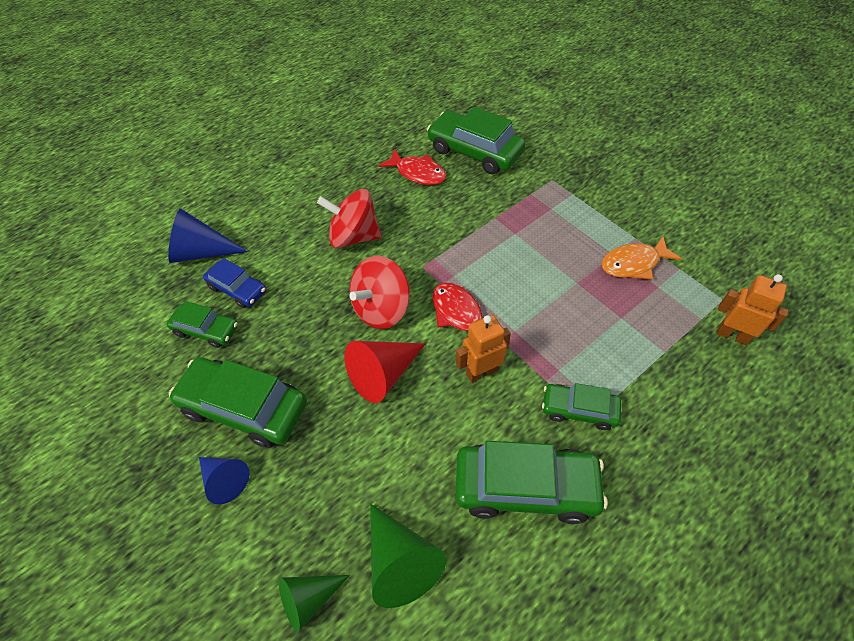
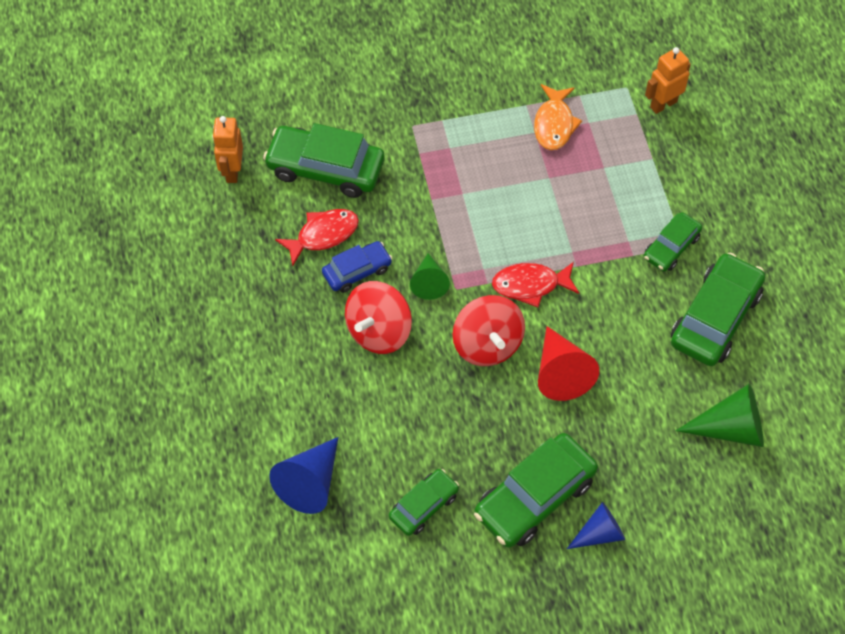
camera: 65 degrees left, 5 degrees up
(237, 289) = (386, 462): blue car -> blue car (357, 271)
(309, 599) = (729, 501): green cone -> green cone (429, 282)
(475, 151) = (325, 169): green car -> green car turned 45 degrees clockwise
(481, 372) = (599, 297): orange robot -> orange robot (232, 171)

